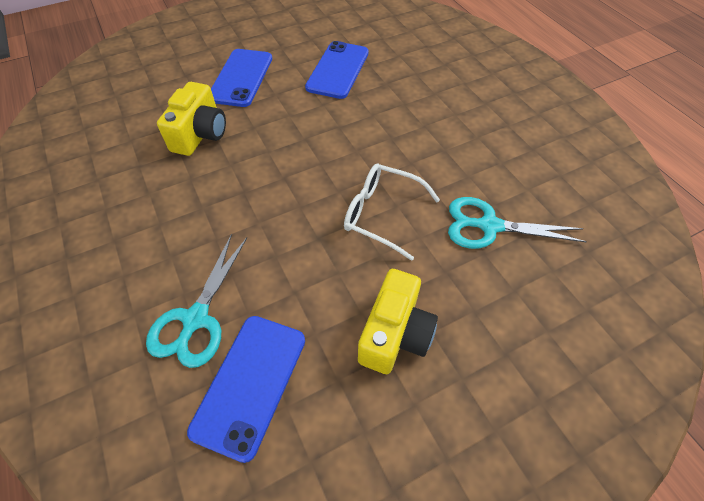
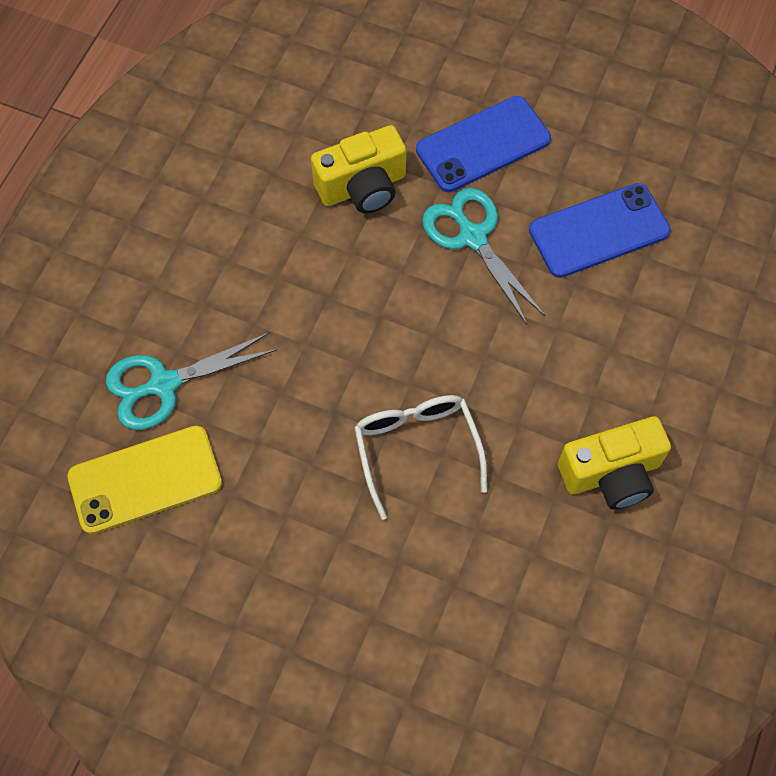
camera: 50 degrees right, 10 degrees up
(250, 384) = (145, 480): blue phone -> yellow phone
(395, 334) = (287, 562): yellow camera -> yellow camera (611, 474)
(489, 226) = (496, 566): turquoise scissors -> turquoise scissors (472, 237)

